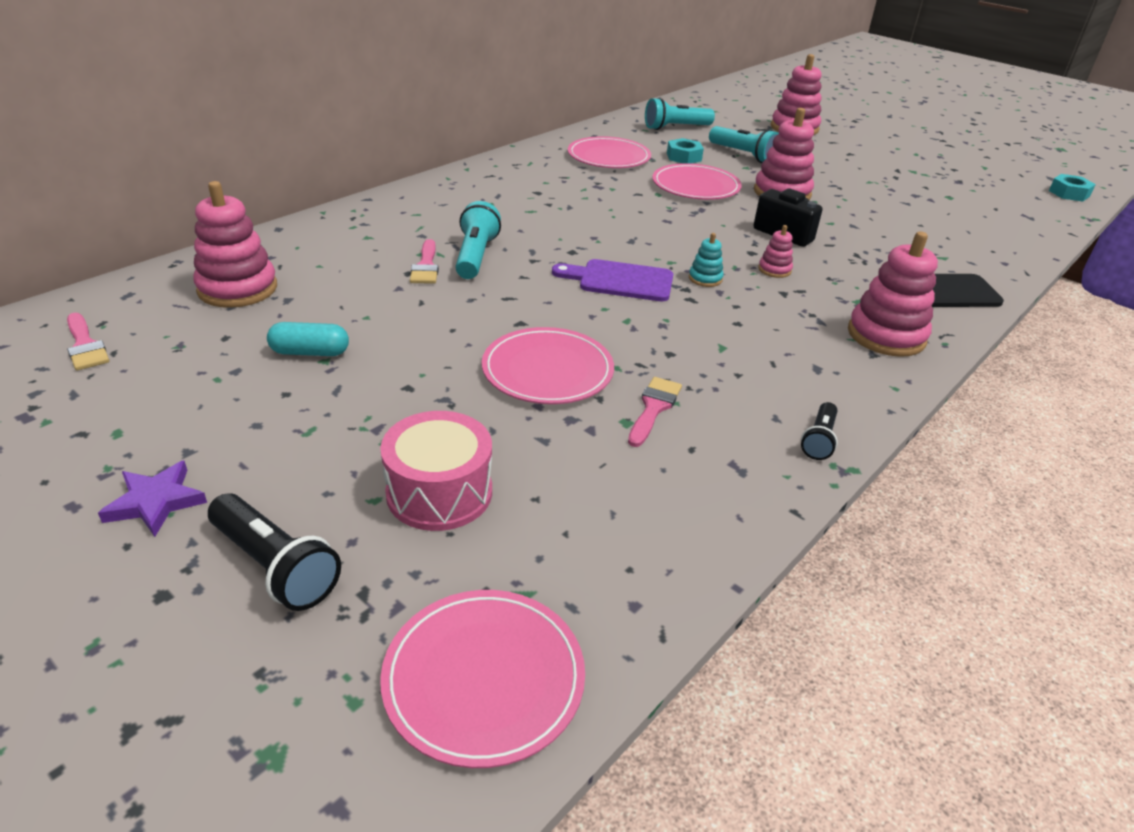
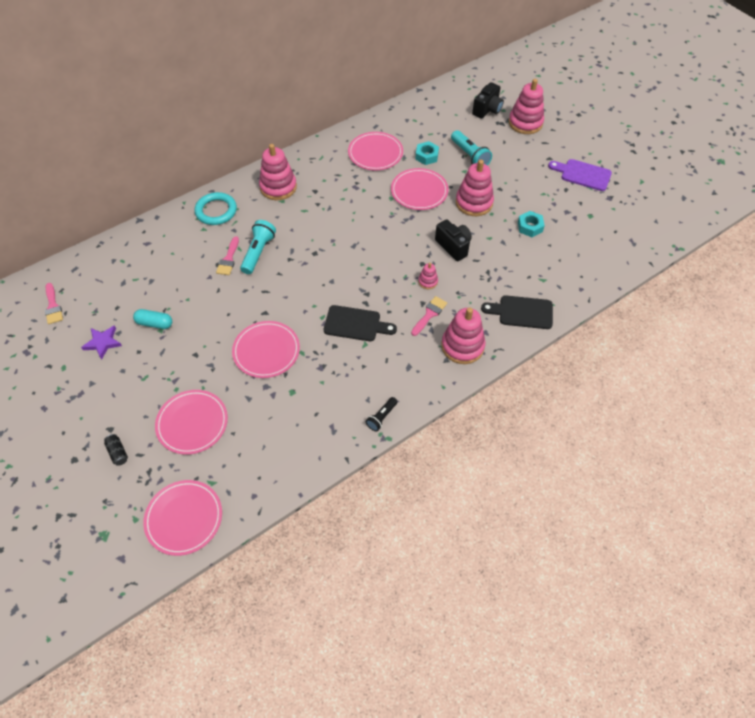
camera: 15 degrees right, 20 degrees up
(155, 502) = (76, 411): purple star -> purple star (103, 343)
(237, 289) = (128, 269): pink stacking toy -> pink stacking toy (278, 187)
(275, 566) = (118, 452): black flashlight -> black can
(383, 218) = (216, 211): none -> turquoise ring
(439, 492) = (192, 423): pink drum -> pink plate
(620, 280) = (332, 282): purple cutting board -> purple cutting board (583, 174)
(653, 408) = (309, 384): pink brush -> pink brush (429, 314)
(676, 128) = (437, 118): turquoise flashlight -> none
(690, 324) = (355, 324): none -> black cutting board
(705, 279) = (382, 285): turquoise stacking toy -> none
(736, 120) = (487, 110): none -> black camera
(1069, 193) = (683, 218): turquoise nut -> turquoise nut (530, 227)

